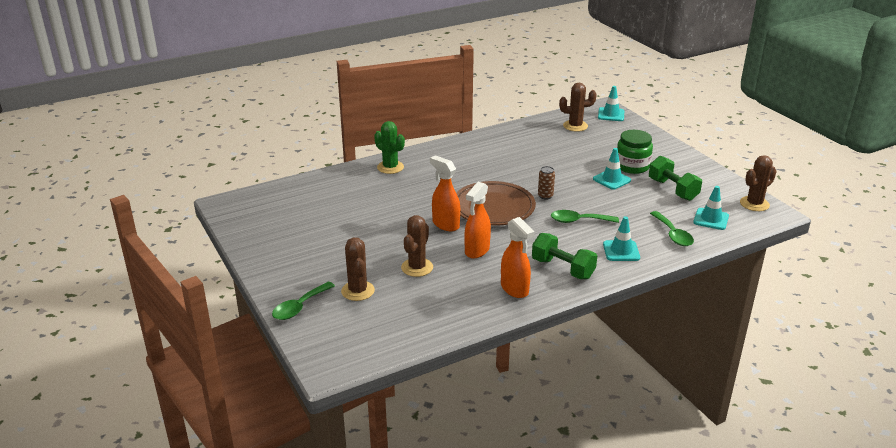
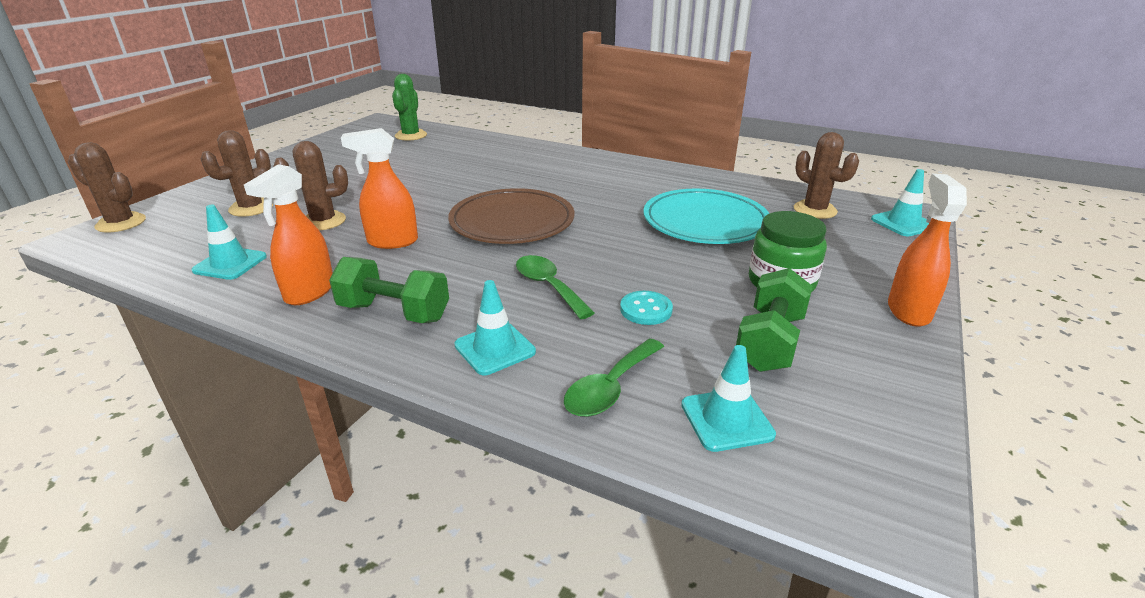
camera: 55 degrees right, 0 degrees up
(299, 307) = (204, 193): green spoon -> none
(390, 167) = (531, 153): green cactus -> green cactus (411, 135)
(445, 224) = (438, 209): orange spray bottle -> orange spray bottle (908, 311)
(545, 196) = (586, 244): brown can -> none
(556, 157) = (705, 222): none -> turquoise plate
(562, 268) = (394, 312): green dumbbell -> green dumbbell turned 75 degrees counterclockwise
(611, 180) = (710, 277): turquoise traffic cone -> turquoise traffic cone (230, 264)
(623, 205) = (646, 310): none -> turquoise button
(754, 204) = (880, 467): brown cactus -> brown cactus (121, 223)

